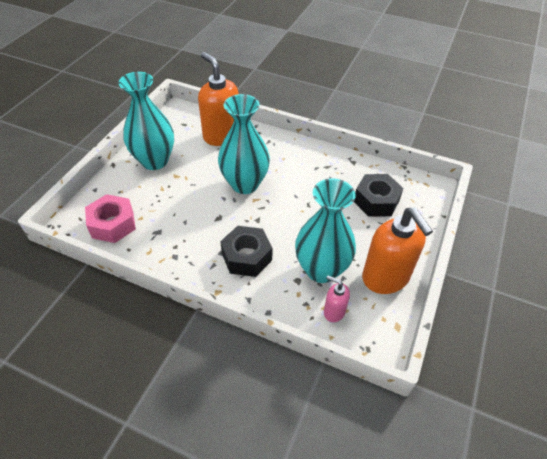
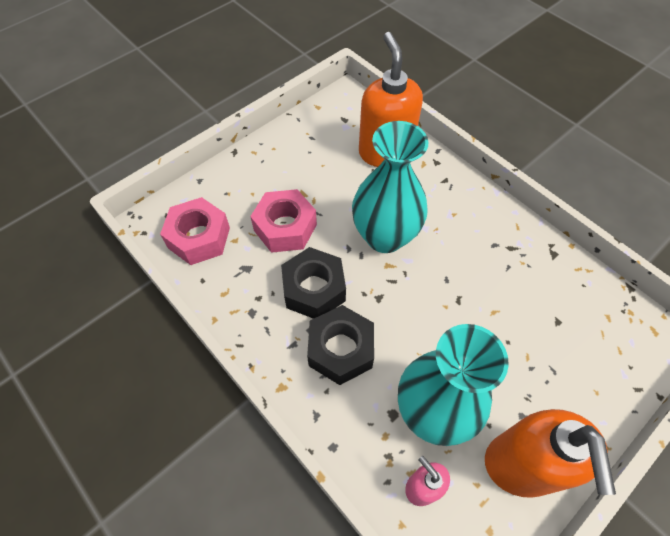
camera: 25 degrees right, 10 degrees up
(154, 161) = (285, 163): turquoise vase -> none
(173, 199) = (285, 227): none -> pink nut
(376, 201) = (561, 331): black nut -> black nut (314, 289)

